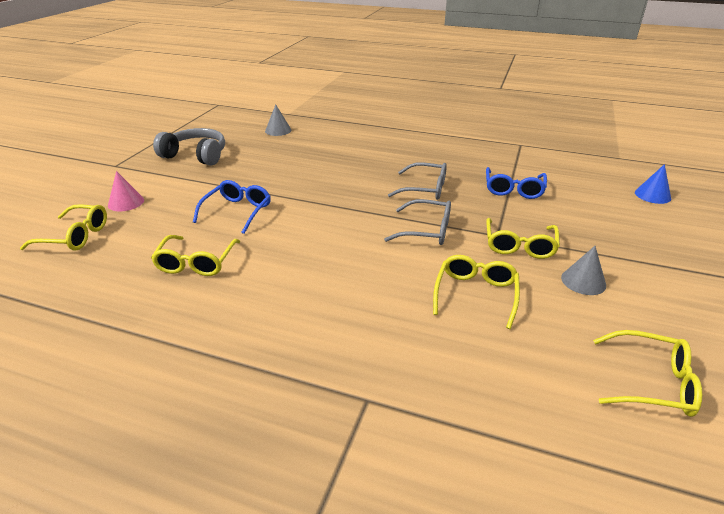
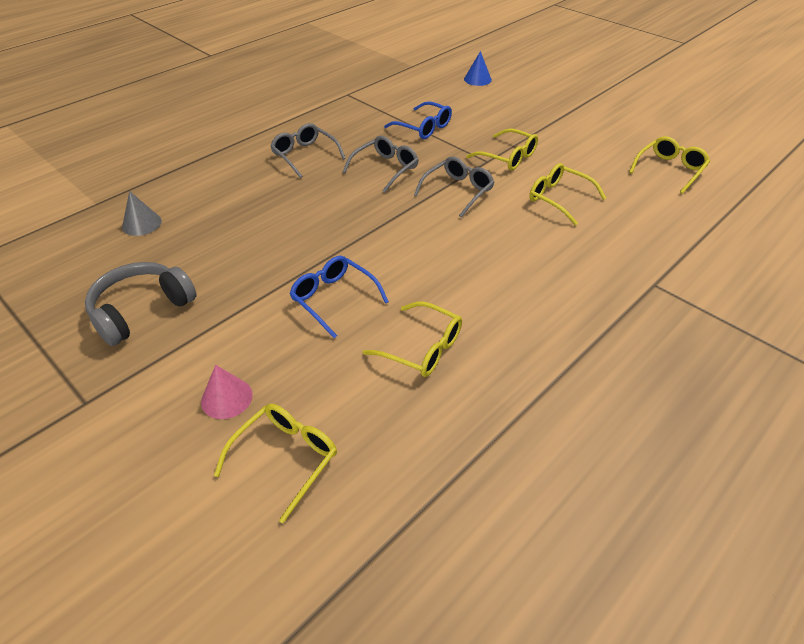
camera: 65 degrees left, 10 degrees up
(407, 154) = (304, 155): none -> grey glasses
(583, 281) = (565, 150): grey cone -> none

